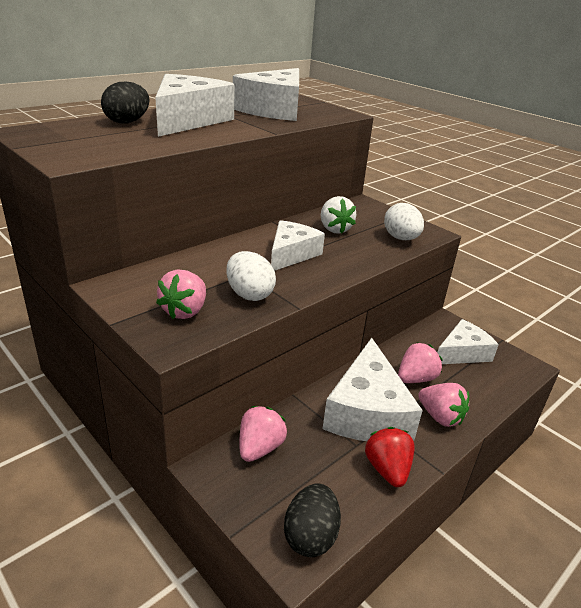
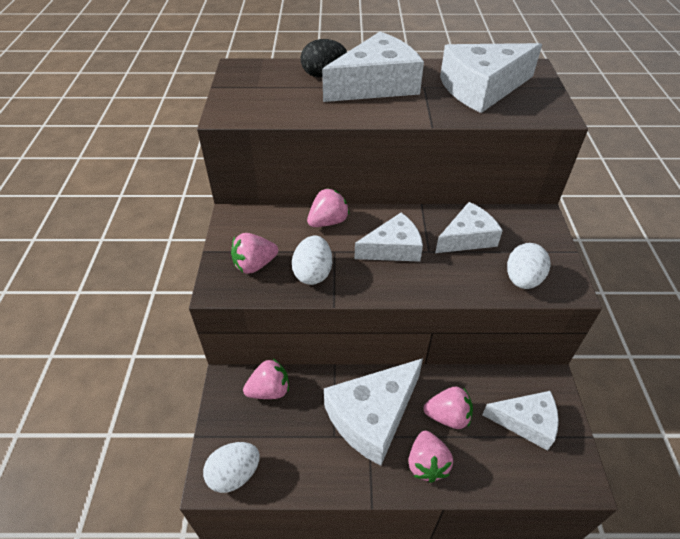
camera: 45 degrees right, 15 degrees up
(212, 257) = (328, 222): none -> pink strawberry
(310, 536) = (234, 474): black egg -> white egg
(334, 229) = (467, 238): white strawberry -> white cheese
(387, 469) = (333, 471): red strawberry -> none

